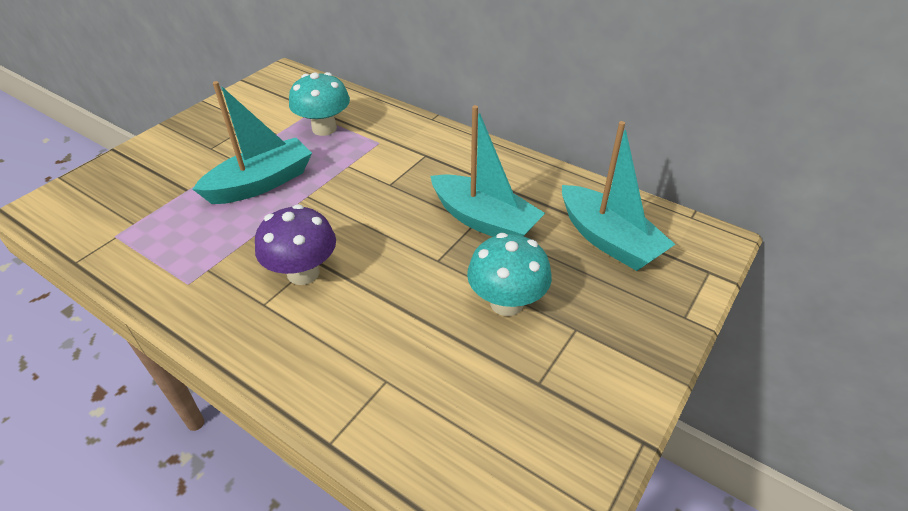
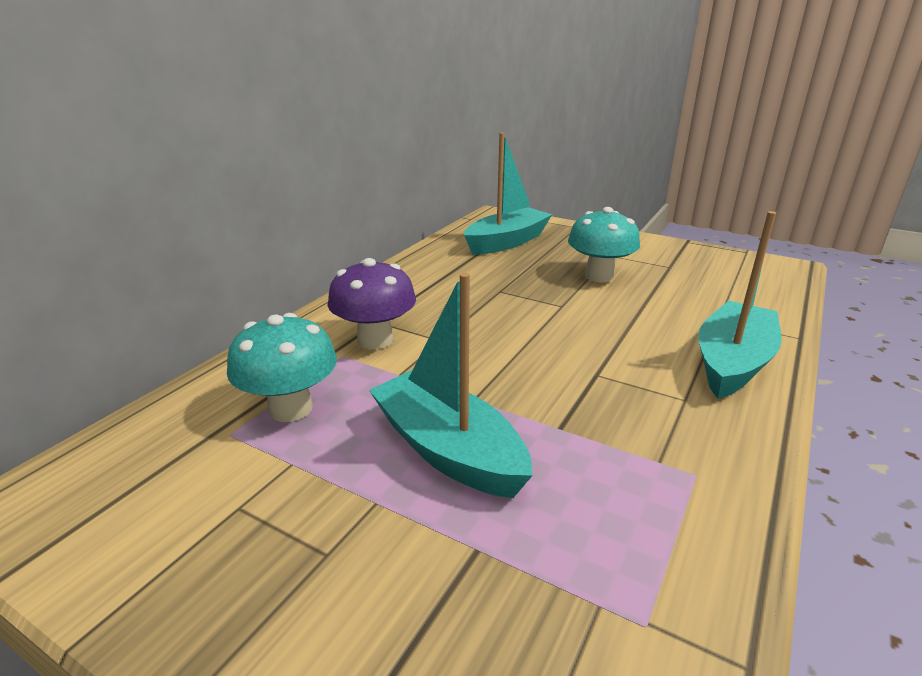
camera: 95 degrees left, 15 degrees down
(303, 273) = (621, 378): purple mushroom -> purple mushroom (375, 340)
(484, 220) = (495, 286): turquoise boat -> turquoise boat (732, 363)

